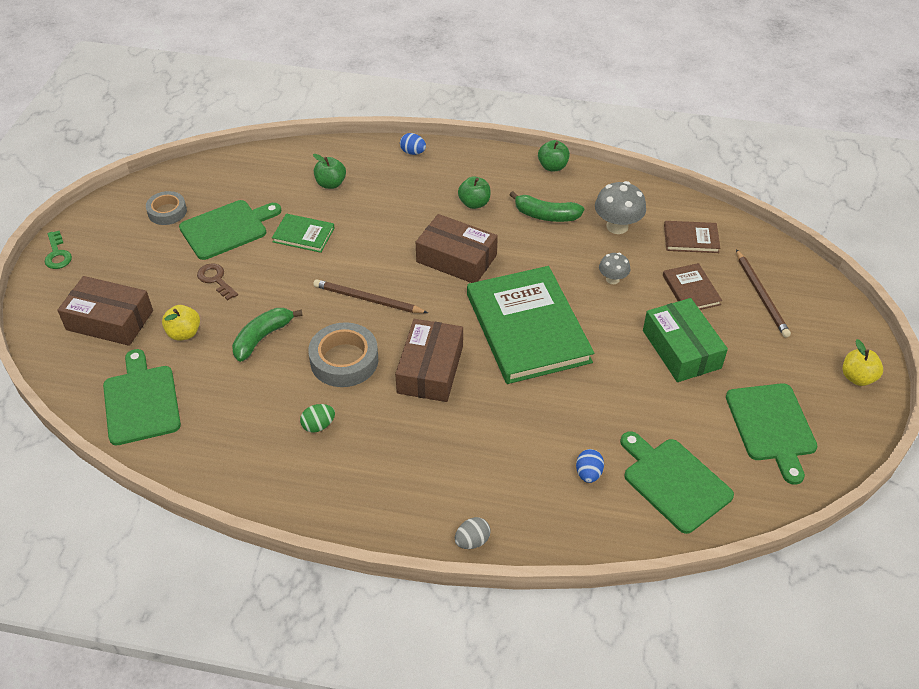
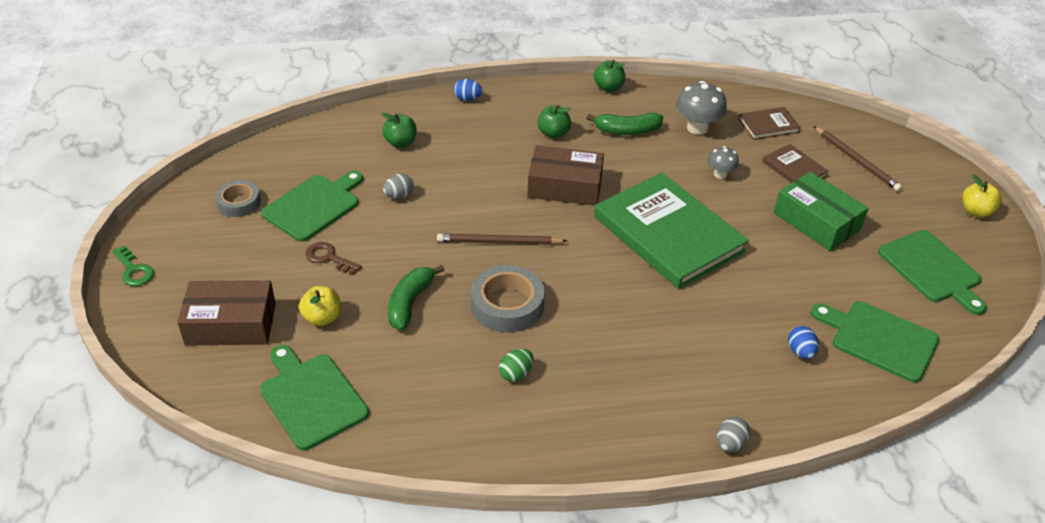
camera: 20 degrees left, 5 degrees down
(303, 235) = (399, 196): green book -> grey egg
(430, 369) = (598, 293): brown box -> none

